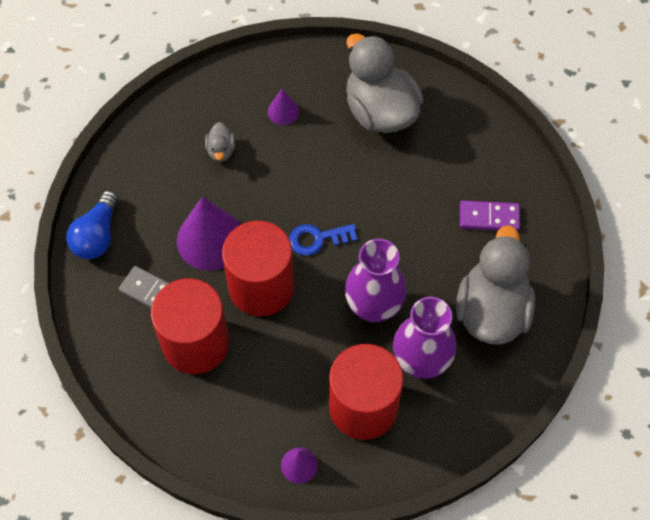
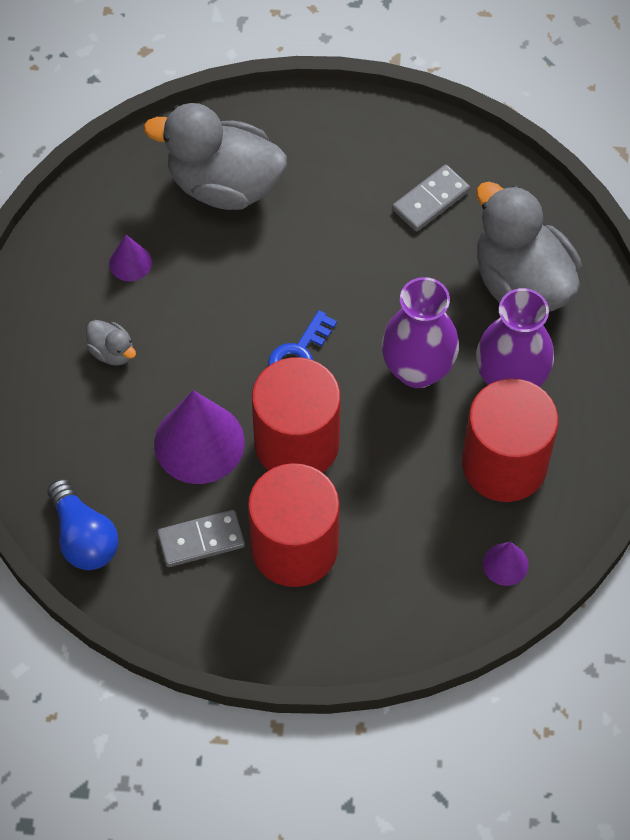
camera: 45 degrees left, 0 degrees up
(489, 217) = (431, 200): purple domino -> grey domino

